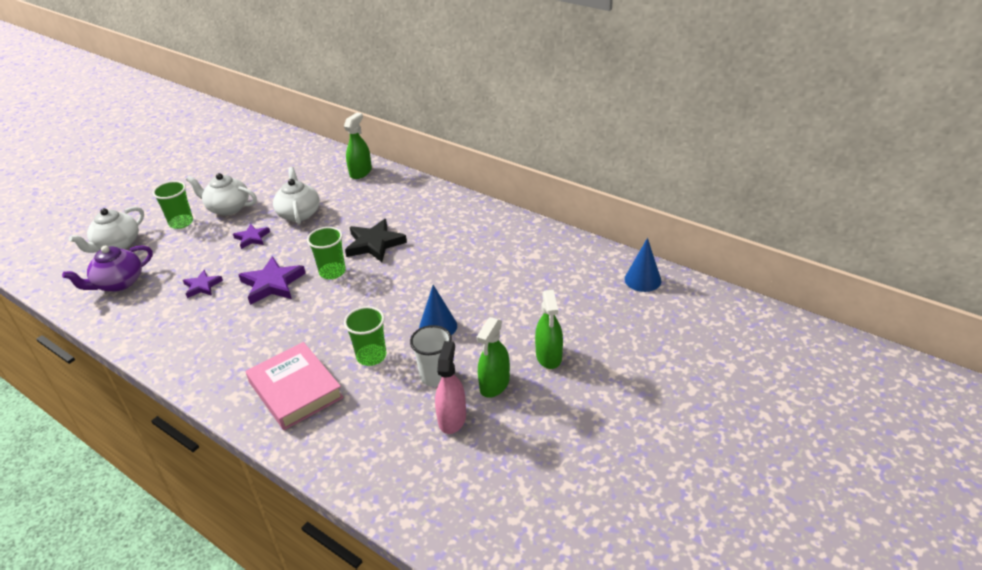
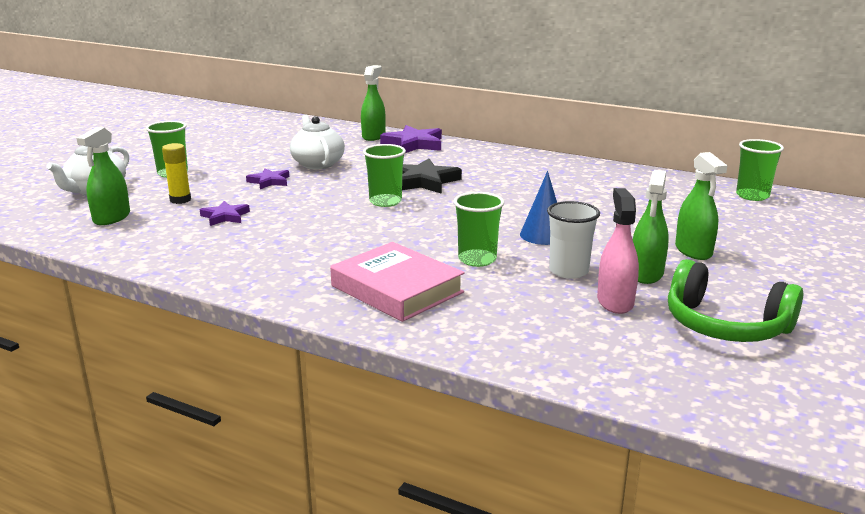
camera: 10 degrees left, 15 degrees down
(118, 283) = (111, 218): purple teapot -> green spray bottle
(176, 261) = (180, 200): none -> yellow glue stick
(228, 208) = (226, 162): white teapot -> none
(272, 284) = (315, 212): purple star -> purple star (414, 144)
(521, 455) = (725, 325): none -> green headphones
(642, 280) = (752, 196): blue cone -> green cup

